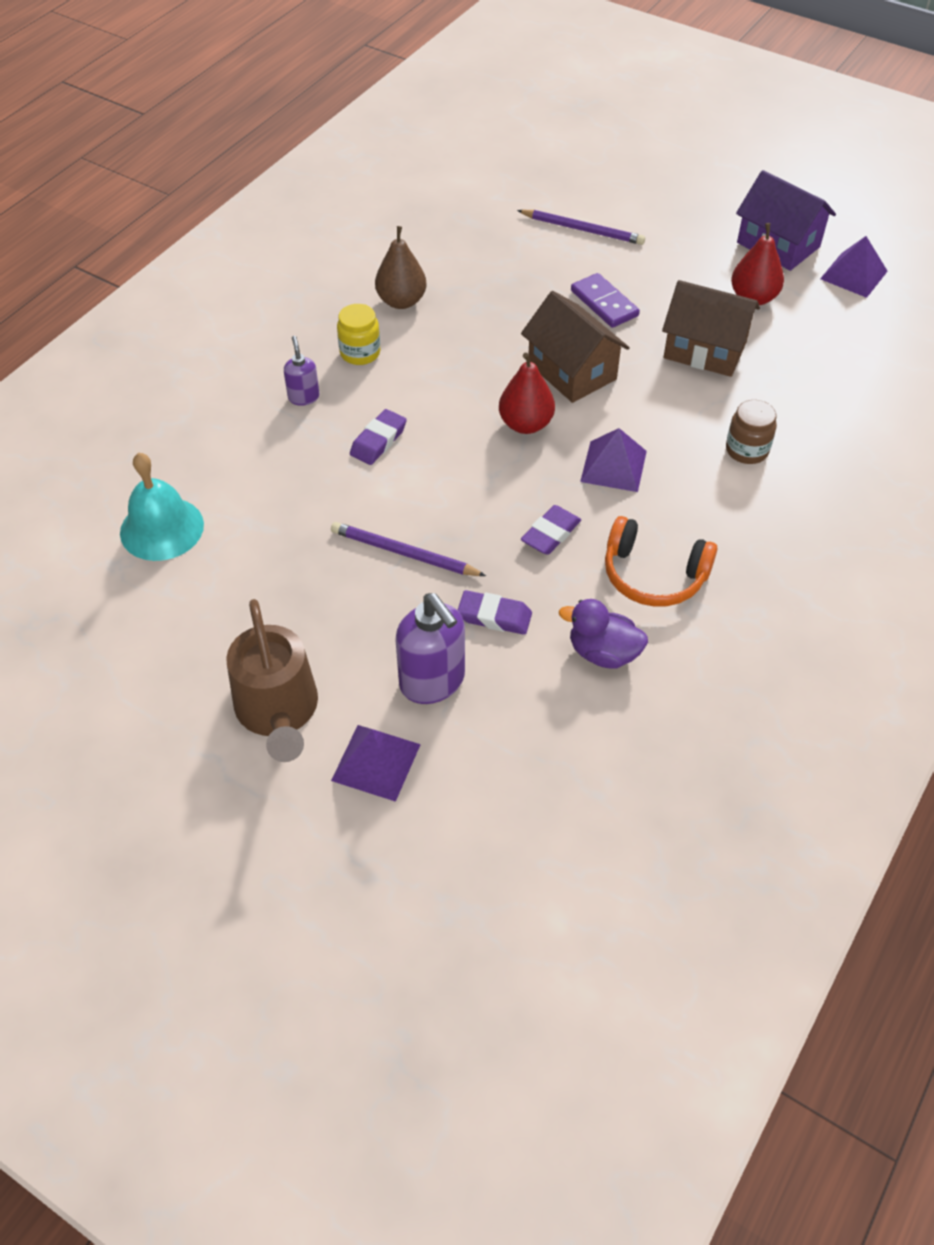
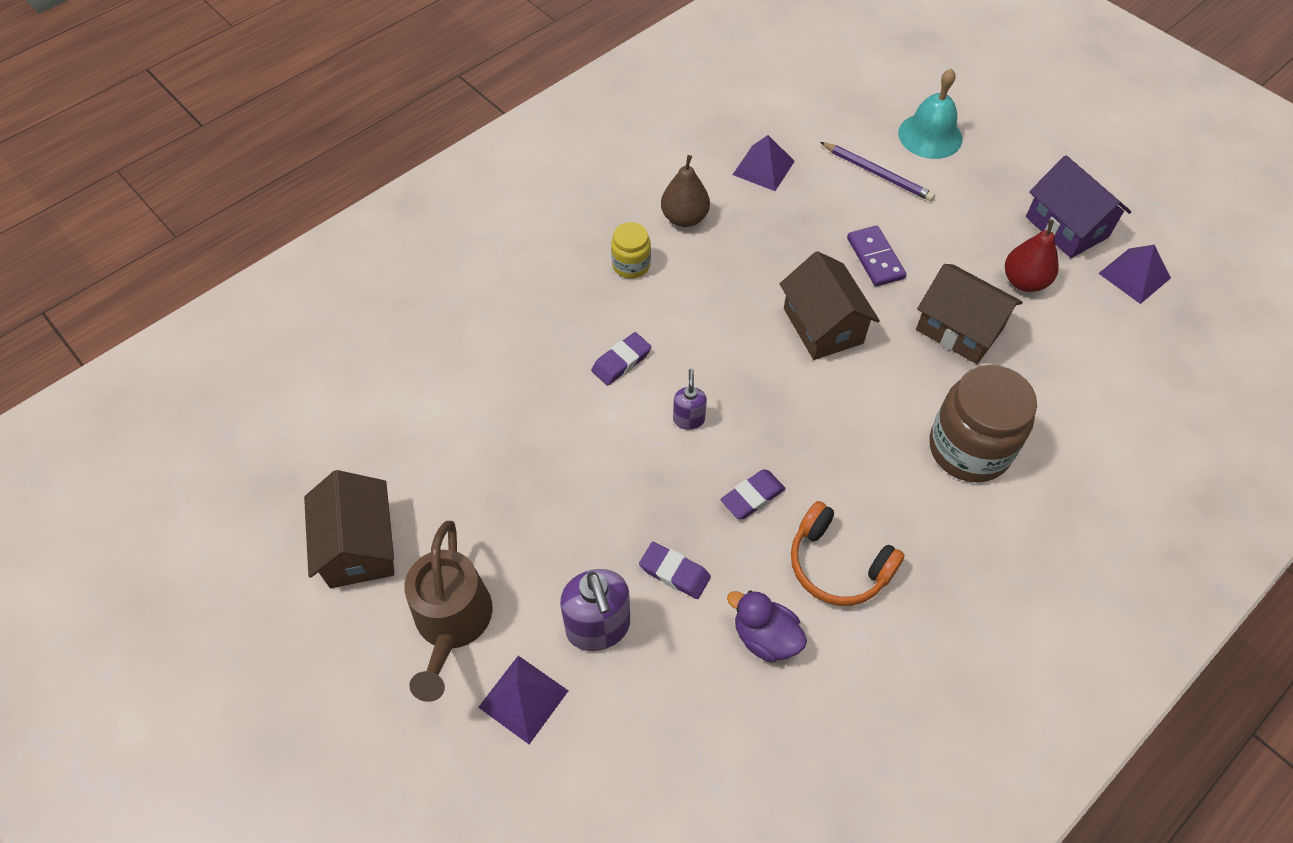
camera: 15 degrees right, 5 degrees up
(154, 663) = (359, 546): none -> brown house
(162, 528) = (404, 409): turquoise bell -> turquoise bell (930, 136)
(303, 397) = (567, 301): purple soap dispenser -> purple soap dispenser (688, 419)
(404, 553) = (611, 486): purple pencil -> none
(525, 424) = (762, 373): red pear -> none
(613, 466) = (833, 437): purple pyramid -> purple pyramid (763, 168)
(747, 450) = (969, 449): brown jar -> brown jar, size x1.92

